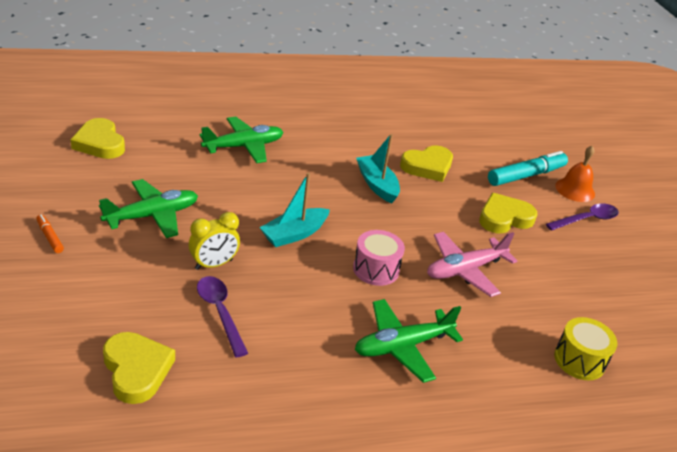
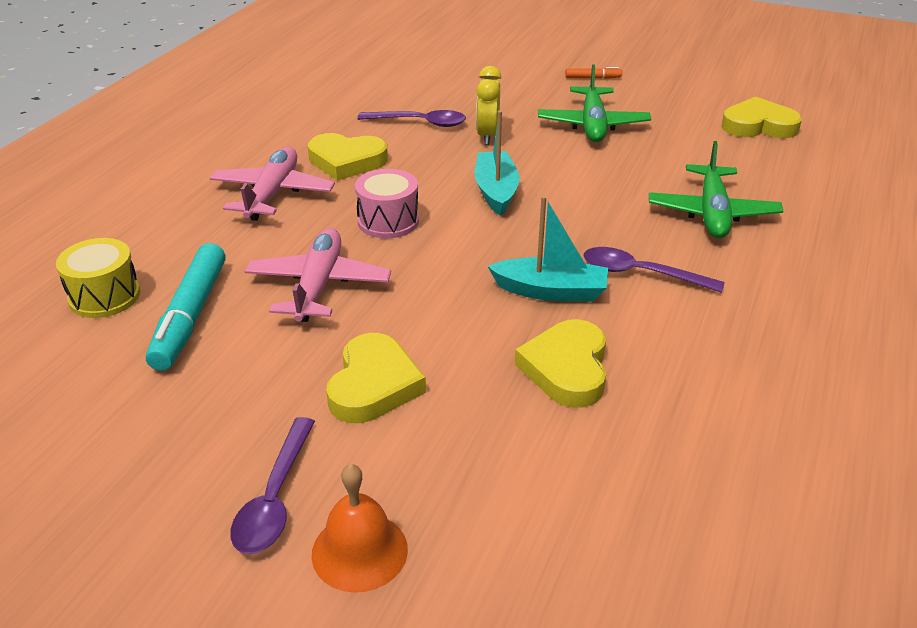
camera: 130 degrees right, 0 degrees up
(136, 370) = (395, 80): yellow heart -> yellow heart (346, 161)
(331, 160) = (640, 273): none -> purple spoon
(402, 346) = (272, 194): green plane -> pink plane
(526, 175) = (457, 497): turquoise marker -> turquoise marker (190, 316)

